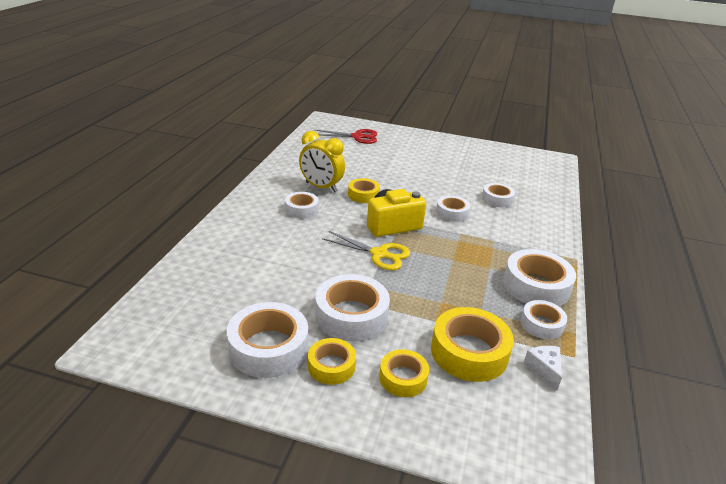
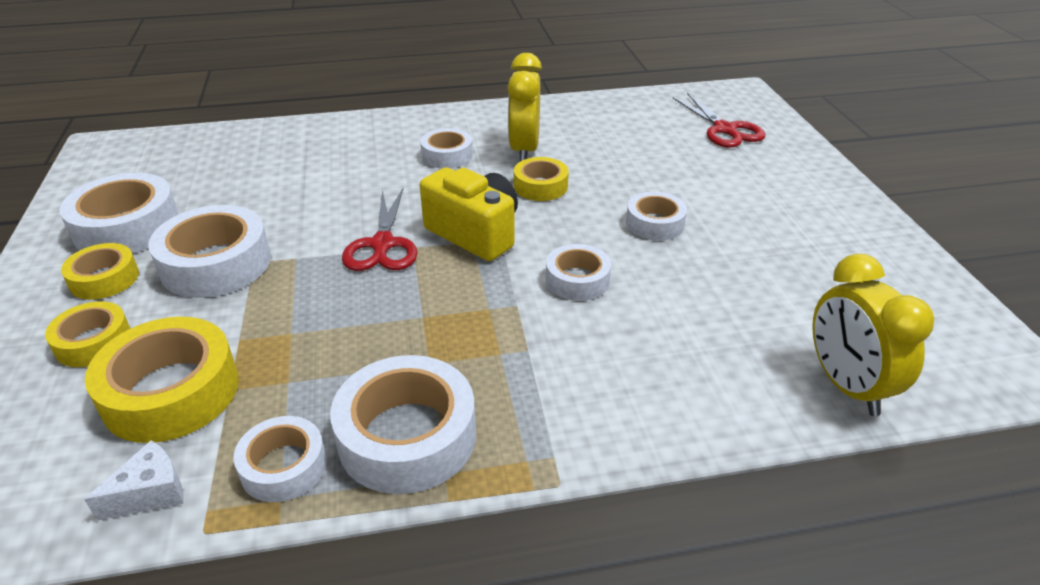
camera: 65 degrees right, 5 degrees up
(379, 254) = (382, 244): yellow scissors -> red scissors
(497, 199) = (692, 320): white tape -> white tape (655, 223)
(549, 187) = (846, 386): none -> yellow clock

